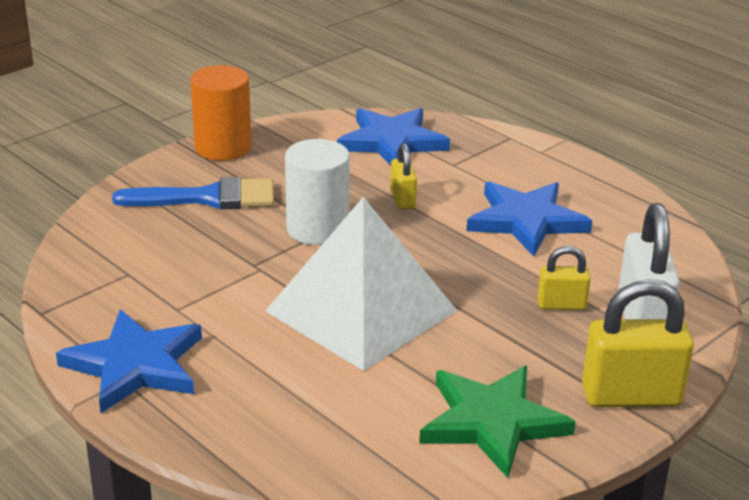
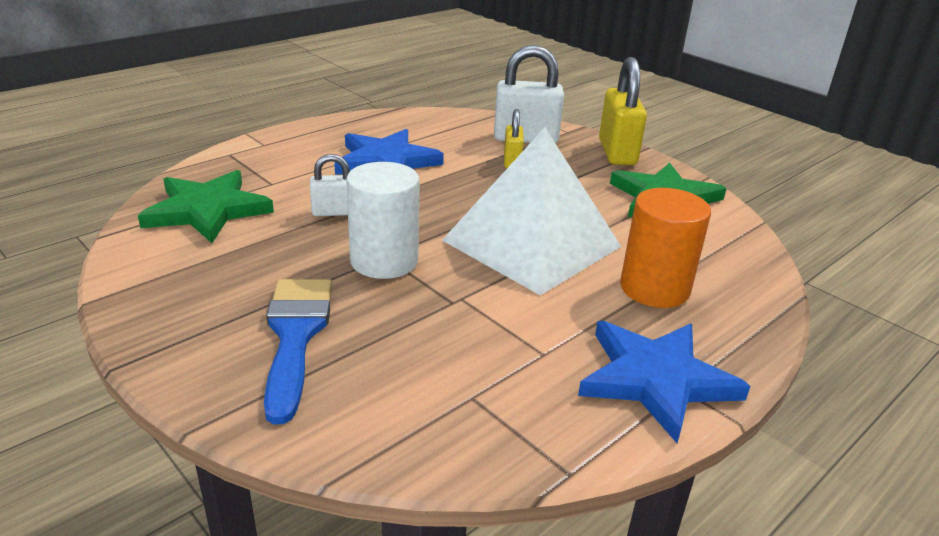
camera: 90 degrees left, 0 degrees up
(223, 147) = (159, 325): orange cylinder -> orange cylinder (654, 288)
(392, 142) = (207, 210): blue star -> green star
(402, 199) = (334, 212): yellow padlock -> white padlock

